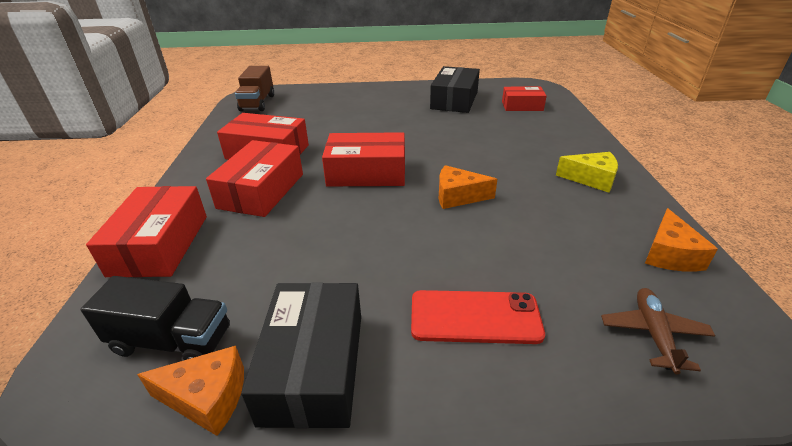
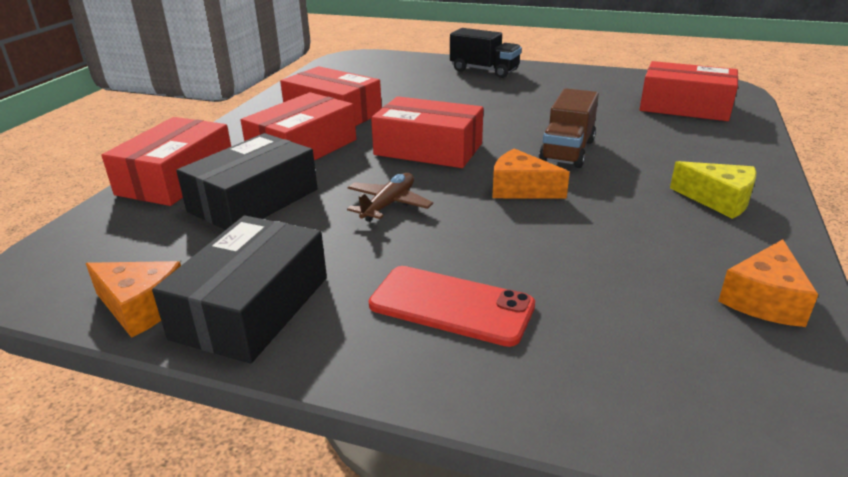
camera: 20 degrees right, 5 degrees down
(172, 341) = (140, 257): black truck -> black truck (484, 70)
(257, 103) = (354, 65): brown truck -> brown truck (567, 151)
(454, 100) = (594, 89): black box -> black box (254, 200)
(522, 106) = (684, 107): red box -> red box, size x1.58
(653, 334) = (666, 372): brown plane -> brown plane (388, 204)

